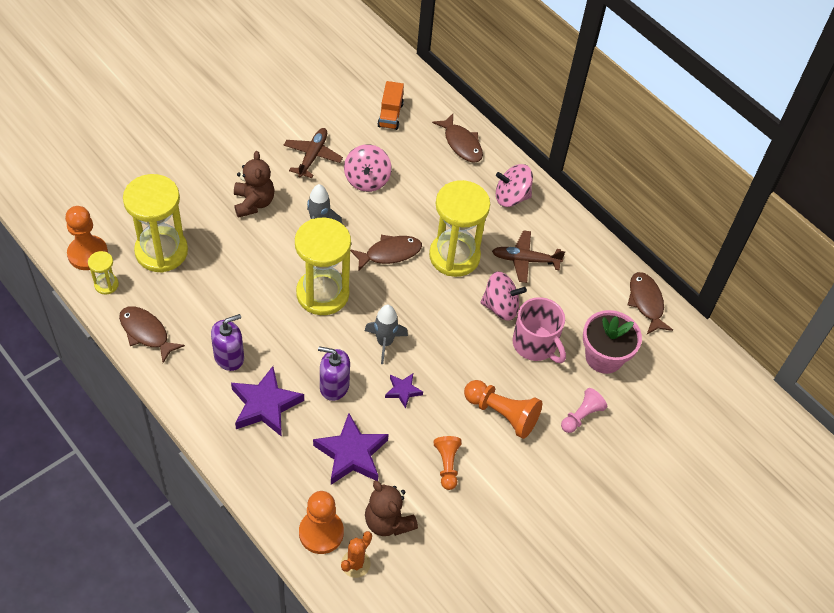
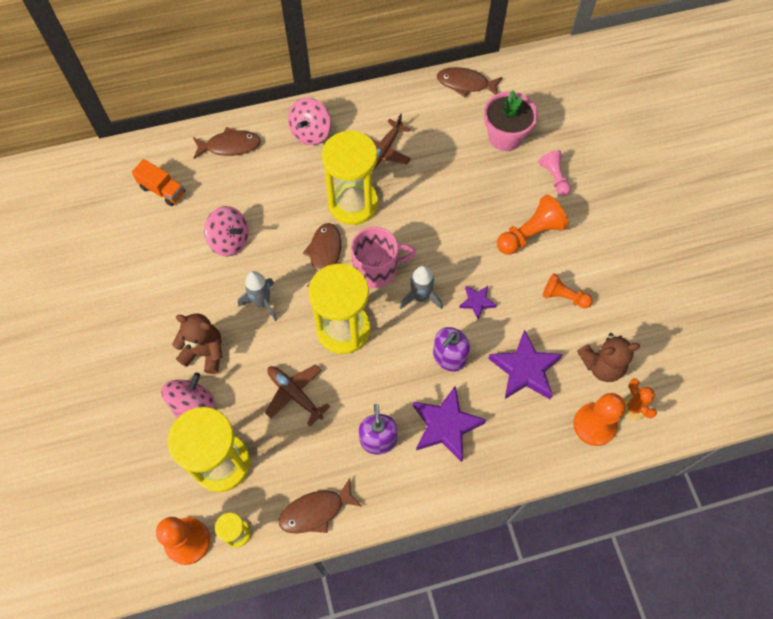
camera: 60 degrees left, 10 degrees up
(312, 156) = (176, 277): brown plane -> brown plane (295, 394)
(500, 307) = (423, 190): pink spinning top -> pink spinning top (193, 403)
(535, 344) = (472, 180): pink mug -> pink mug (377, 269)

